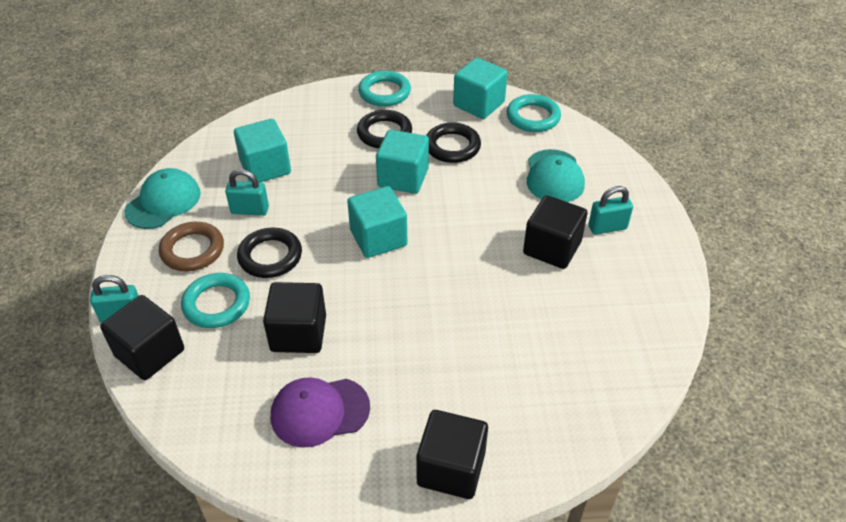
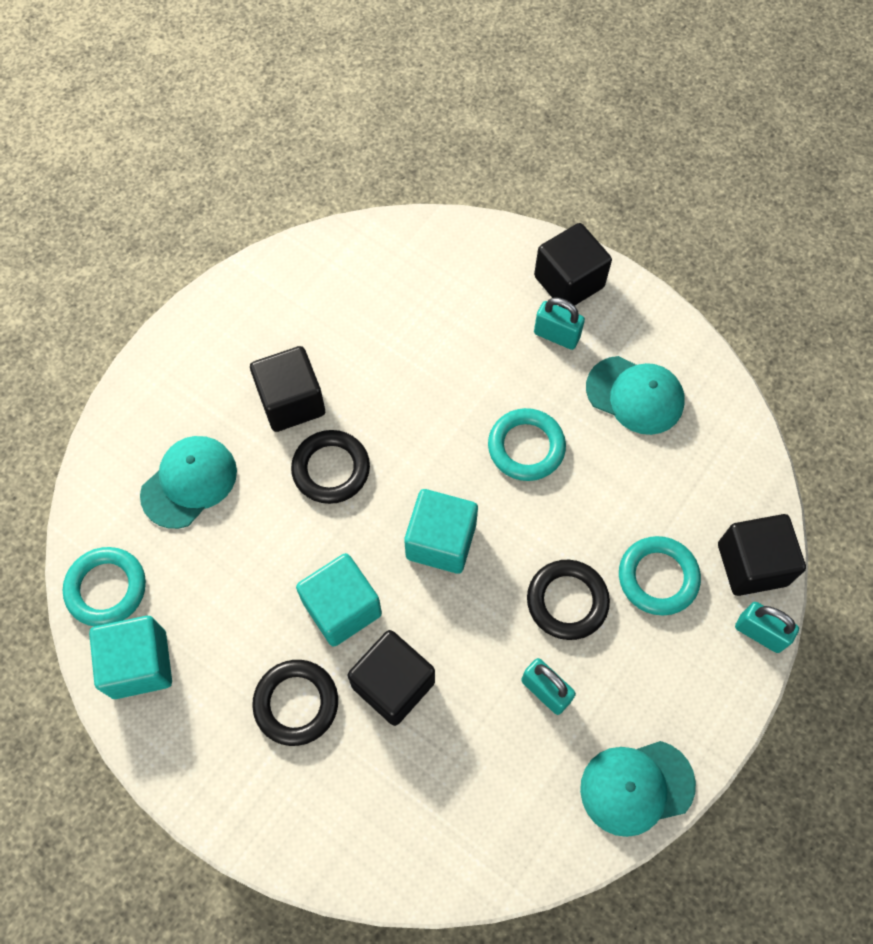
camera: 140 degrees left, 20 degrees up
(192, 250) = (643, 675): brown ring -> none
(265, 167) = (481, 755): turquoise cube -> none
(298, 333) = (601, 484): black cube -> black cube (393, 684)
(319, 412) = (635, 395): purple cap -> turquoise cap
(384, 92) = (225, 789): turquoise ring -> turquoise ring (526, 447)
(452, 146) = (243, 614): black ring -> black ring (331, 469)
(607, 227) = (216, 384): turquoise padlock -> turquoise padlock (556, 335)

